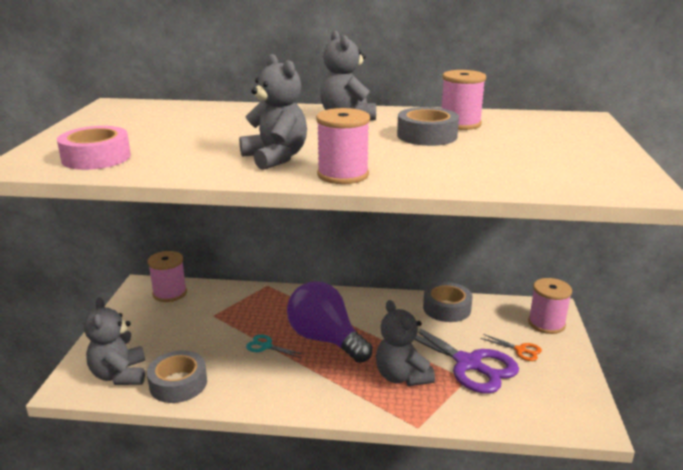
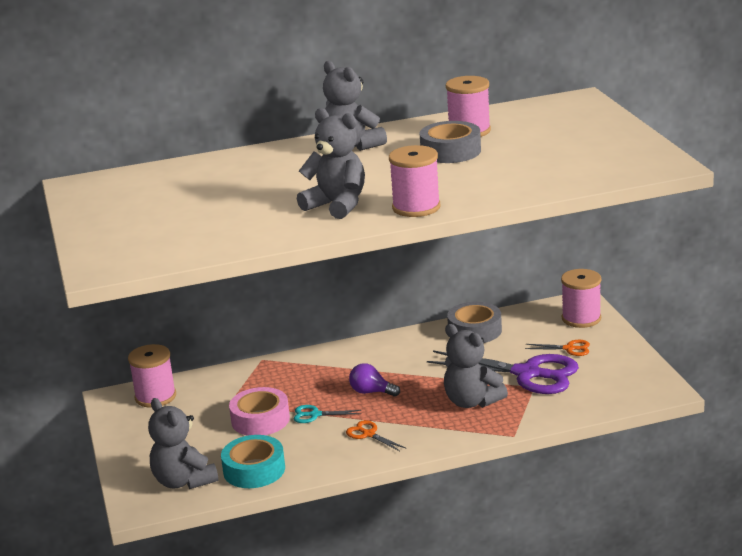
camera: 20 degrees left, 0 degrees up
(96, 158) = (164, 244): pink tape -> pink tape (260, 420)
(178, 383) = (254, 470): grey tape -> turquoise tape
(293, 380) = (368, 434): none -> orange scissors
(325, 339) = (371, 392): purple light bulb -> purple light bulb, size x0.47

